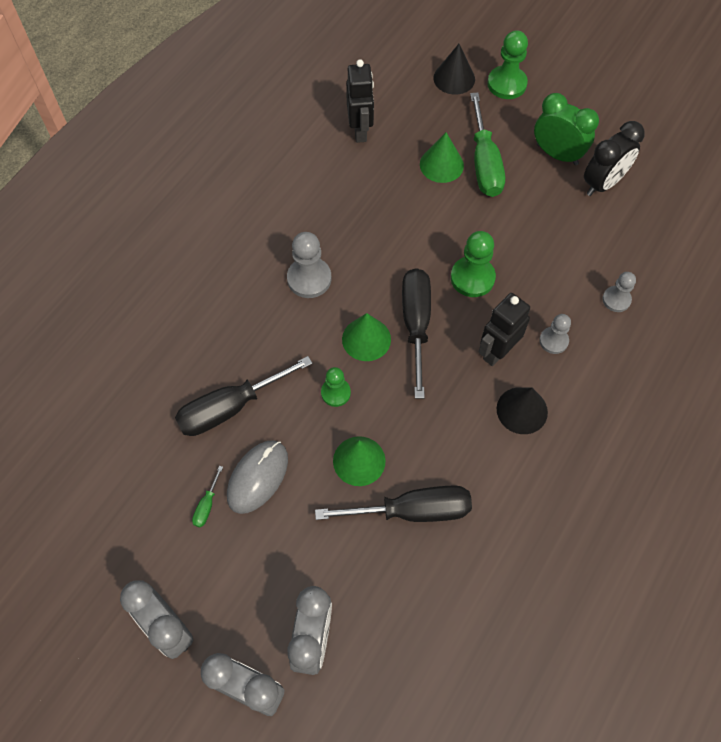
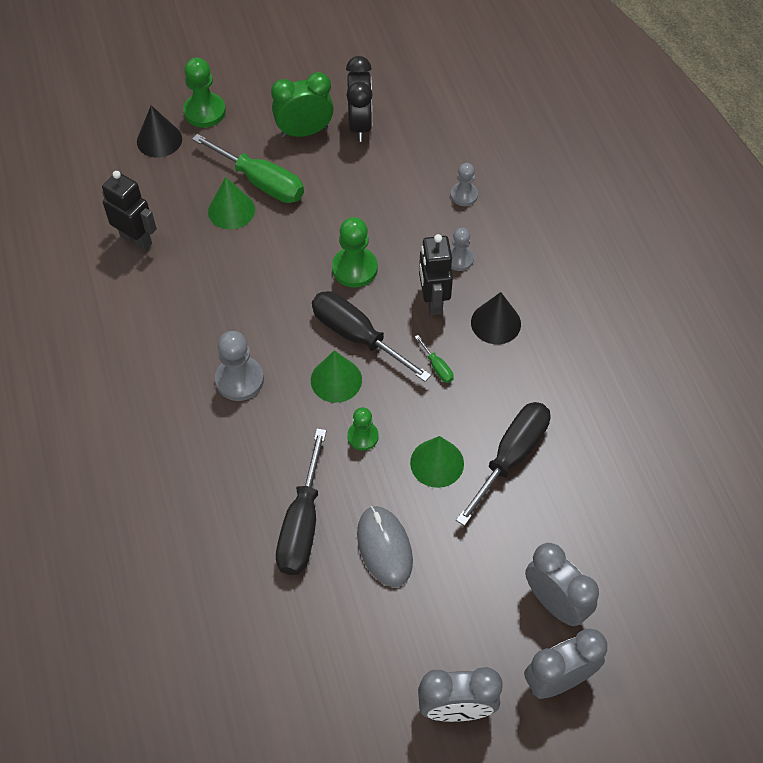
camera: 50 degrees left, 5 degrees down
(207, 505) = (374, 604): green screwdriver -> green screwdriver (437, 367)

